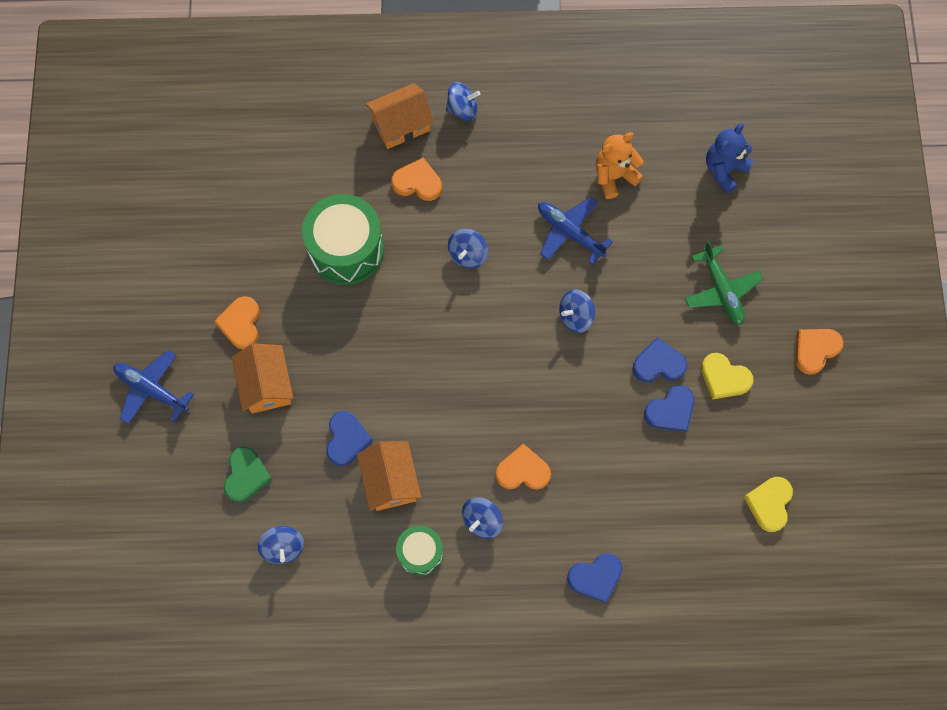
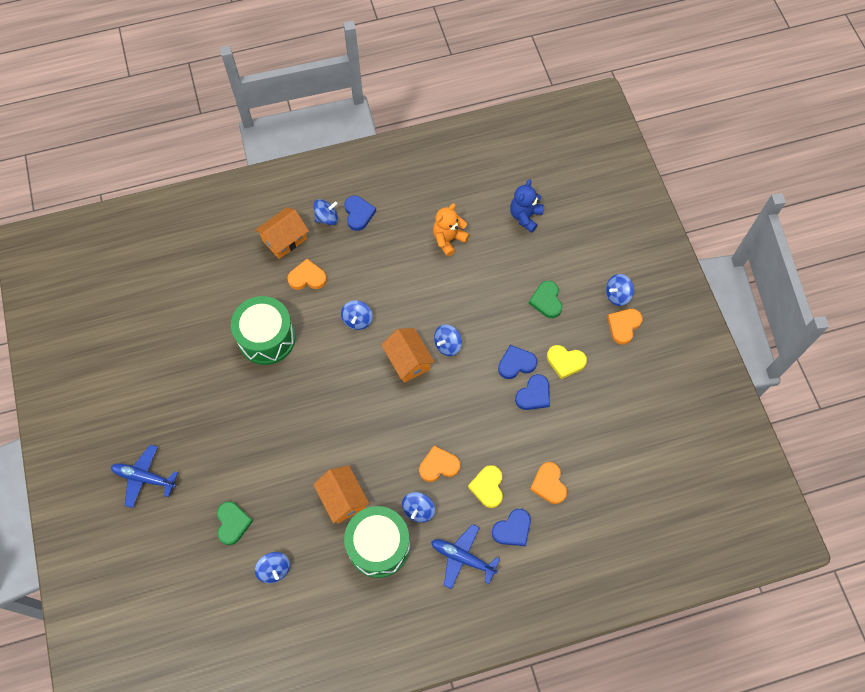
camera: 15 degrees left, 5 degrees down
(241, 324) = (201, 412): orange heart -> orange heart (549, 484)
(266, 385) = (231, 452): orange house -> orange house (408, 361)
(346, 439) = (302, 476): blue heart -> blue heart (358, 214)
(420, 553) = (378, 546): green drum -> green drum, size x1.79
(569, 232) = (427, 286): blue plane -> blue plane (462, 557)
(721, 290) = (546, 301): green plane -> green heart
(769, 504) = (622, 443): yellow heart -> yellow heart (487, 487)
(818, 306) = (617, 295): none -> blue spinning top

